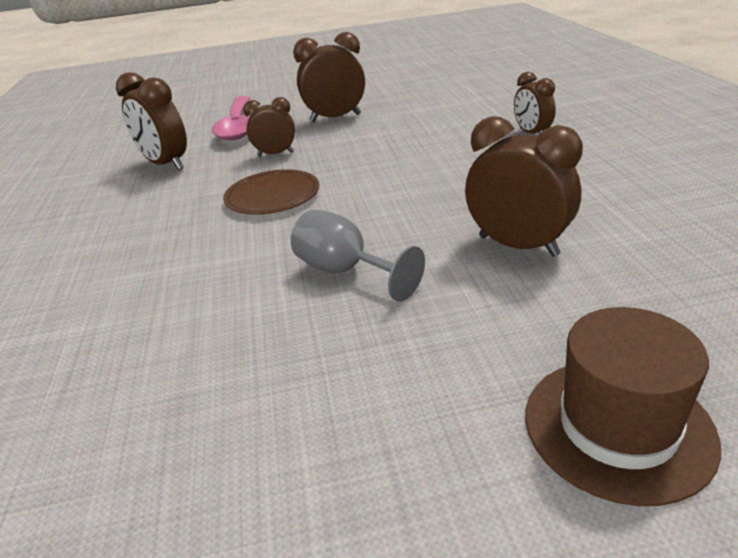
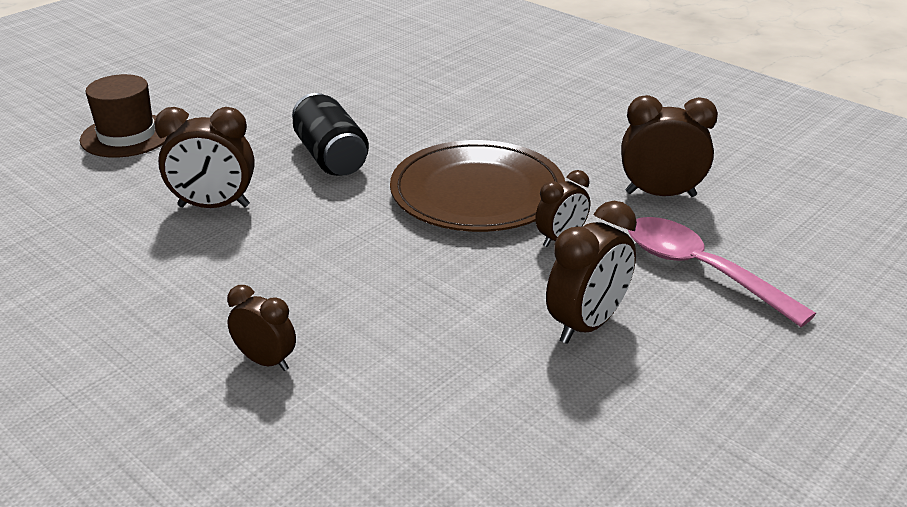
camera: 140 degrees right, 0 degrees up
(272, 196) = (477, 192): brown plate -> brown plate, size x1.76
(346, 271) = (331, 157): grey goblet -> black can

